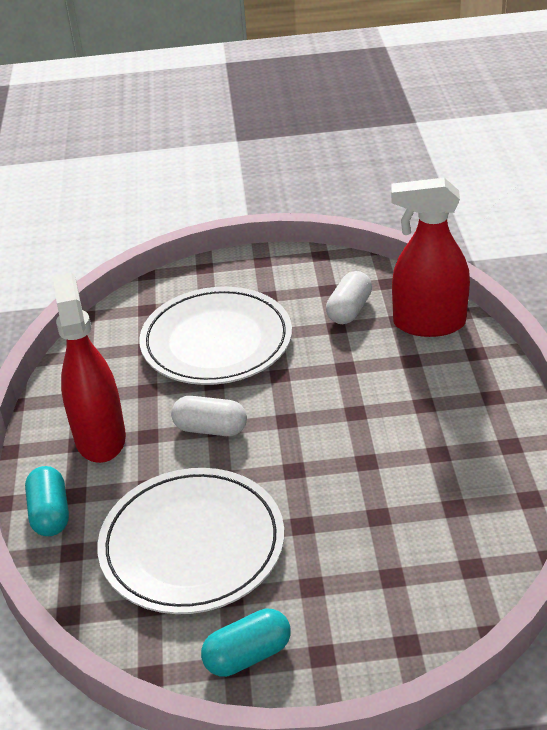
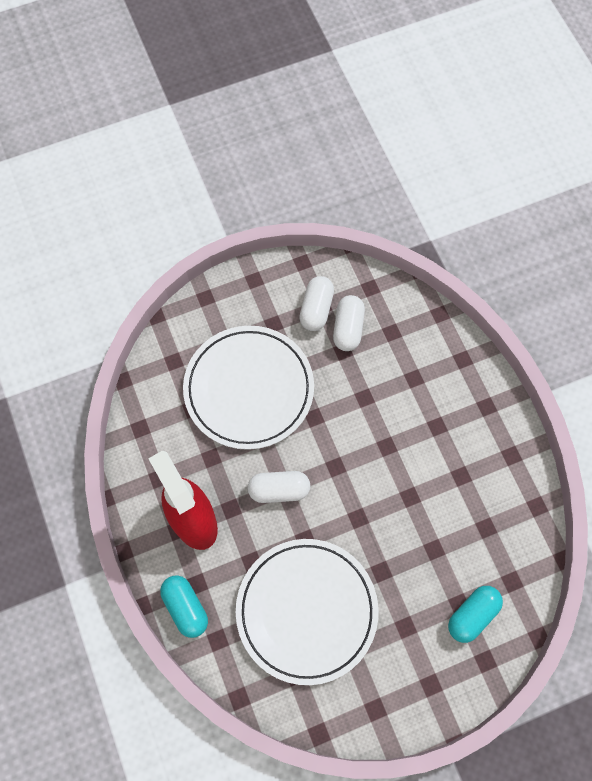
camera: 20 degrees left, 30 degrees up
(248, 655) = (381, 699): turquoise capsule -> turquoise capsule (472, 615)
(320, 291) = (316, 309): none -> white capsule
(428, 324) = (417, 332): red spray bottle -> none

